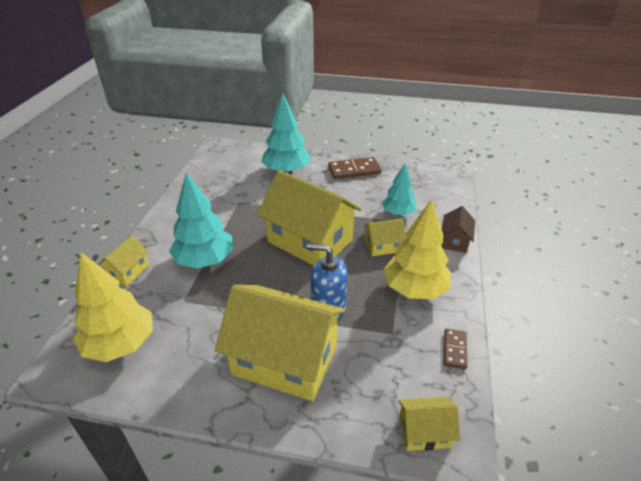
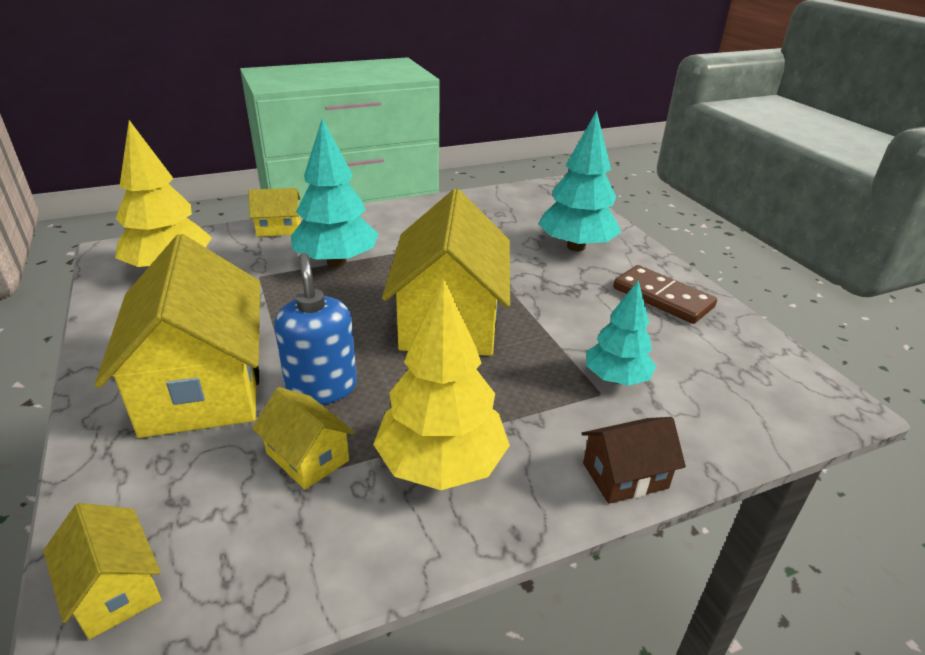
camera: 55 degrees right, 5 degrees down
(383, 246) = (512, 391): yellow house -> yellow house (307, 456)
(454, 350) = (326, 570): brown domino -> none

